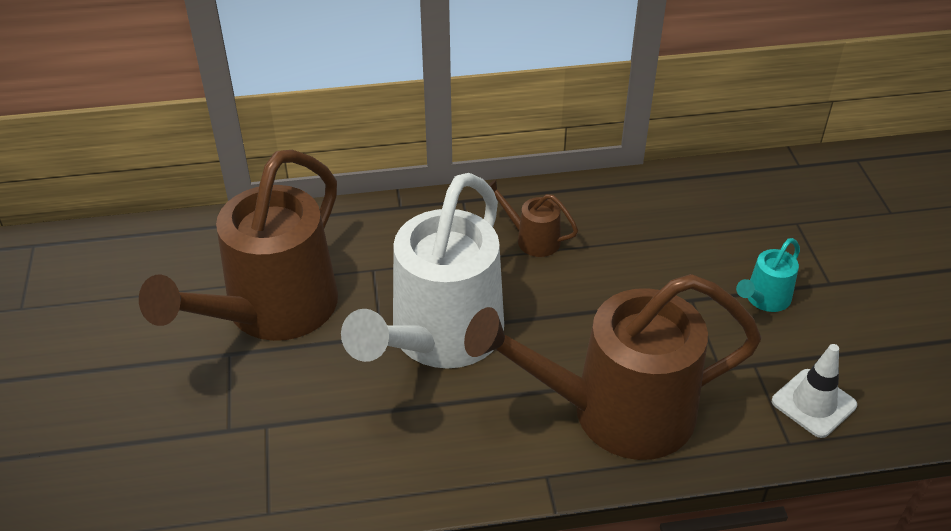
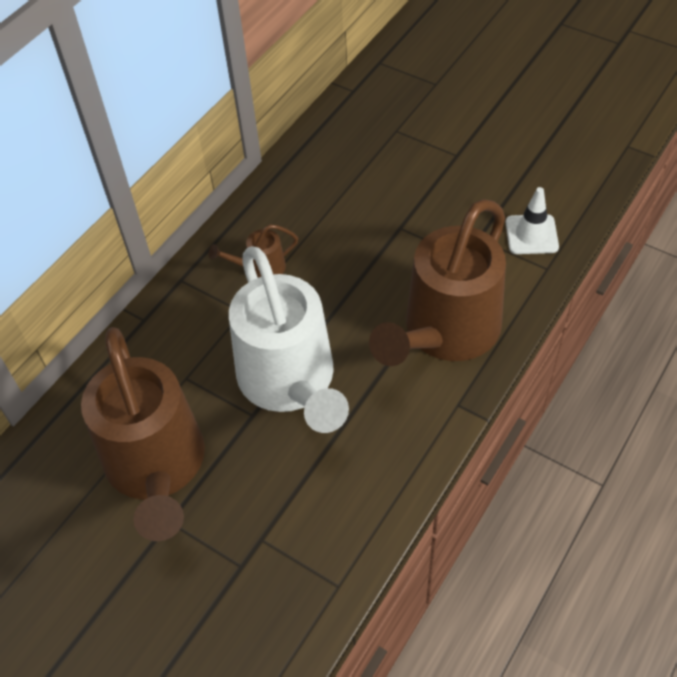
camera: 45 degrees left, 10 degrees up
(764, 299) = (436, 194): turquoise watering can -> none

